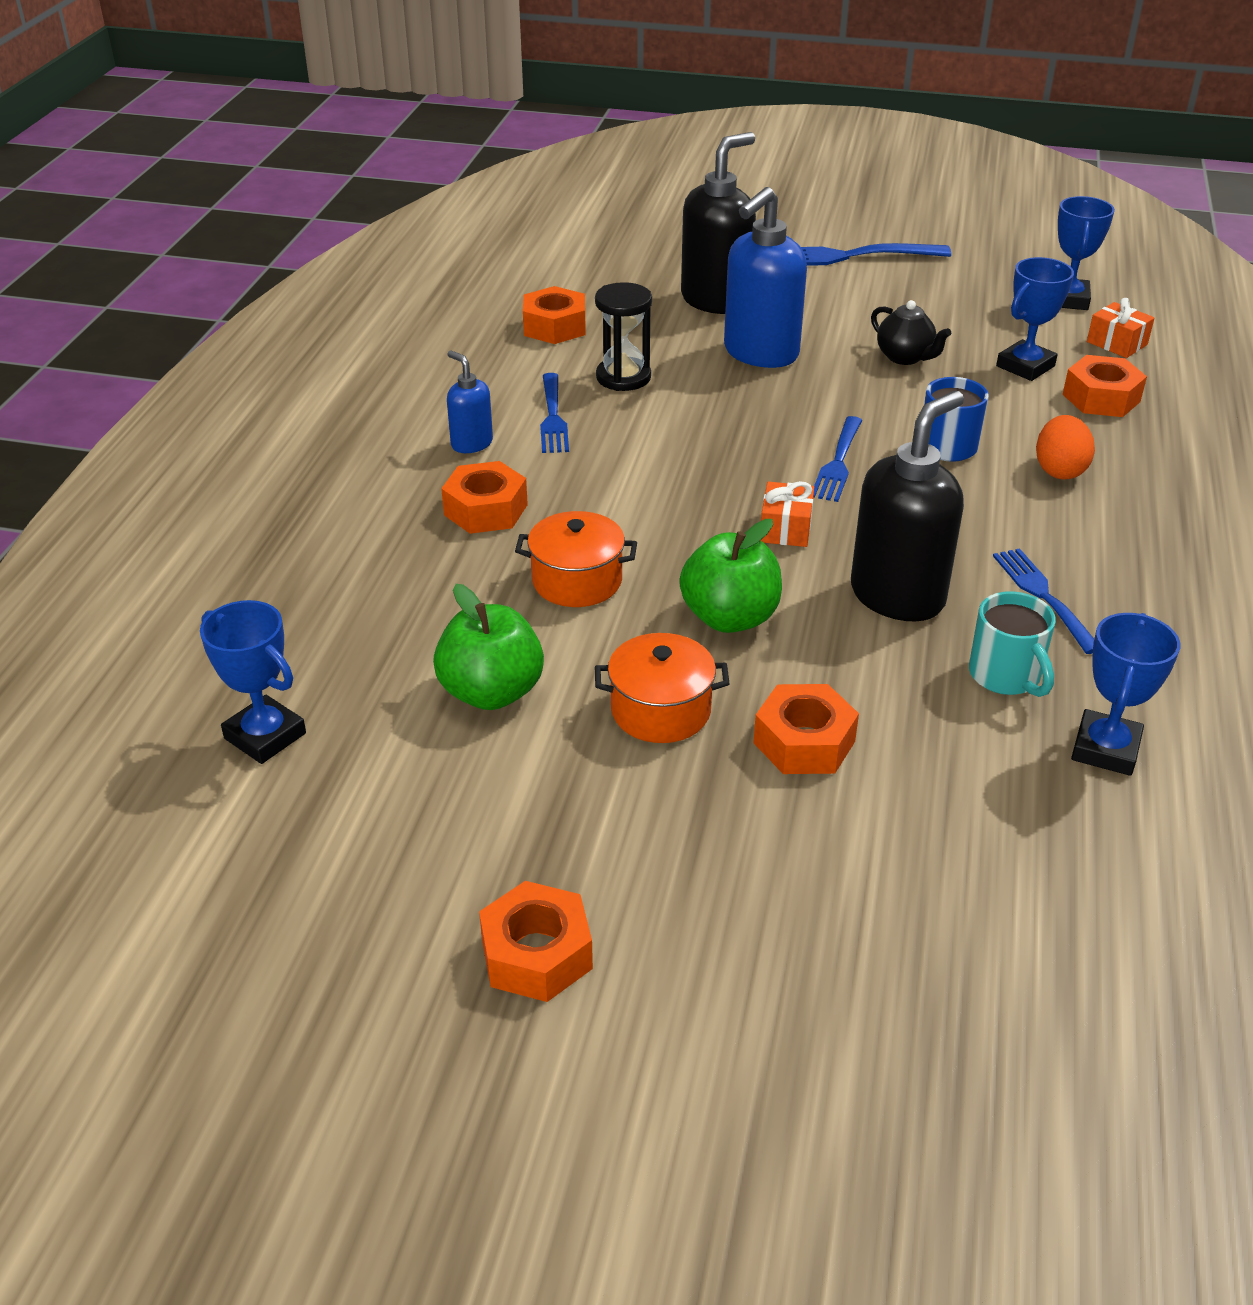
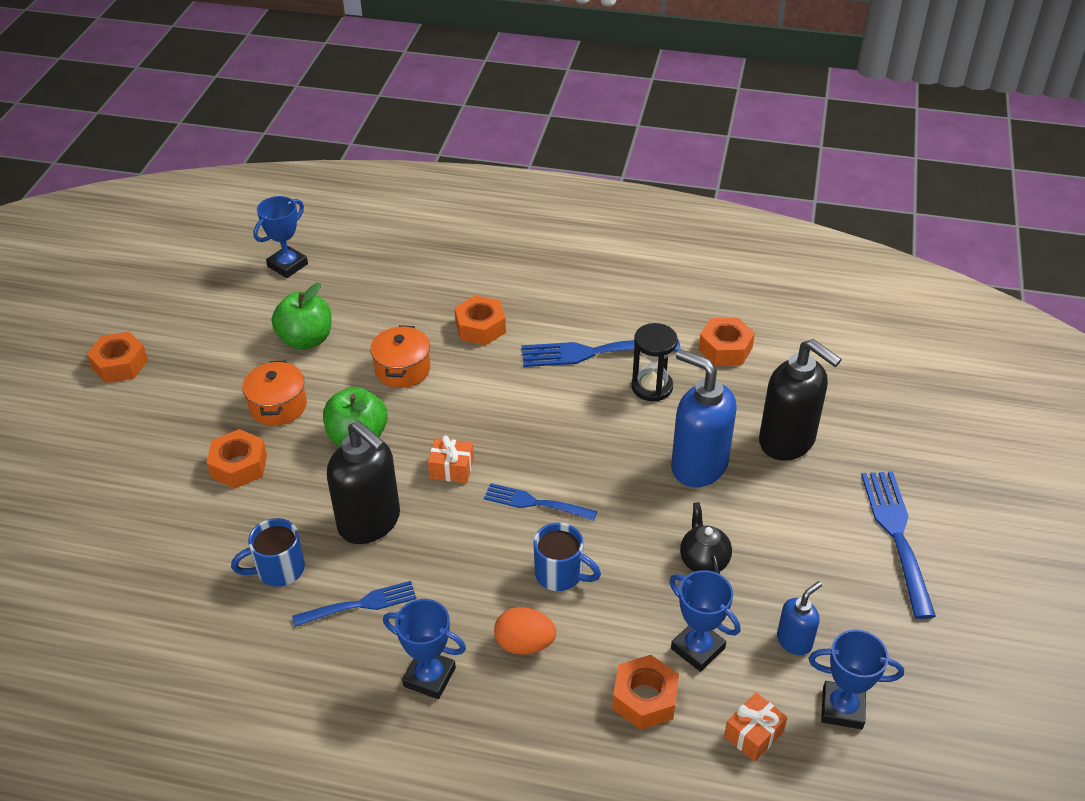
camera: 90 degrees right, 5 degrees up
(471, 443) = (557, 316): blue soap dispenser -> blue soap dispenser (794, 641)
(553, 417) = (593, 352): blue fork -> blue fork, size x1.56
(905, 357) = (703, 561): black teapot -> black teapot turned 120 degrees clockwise
(1006, 676) = (278, 570): turquoise mug -> blue mug
(1105, 749) = (200, 611): blue trophy -> blue trophy (429, 677)

